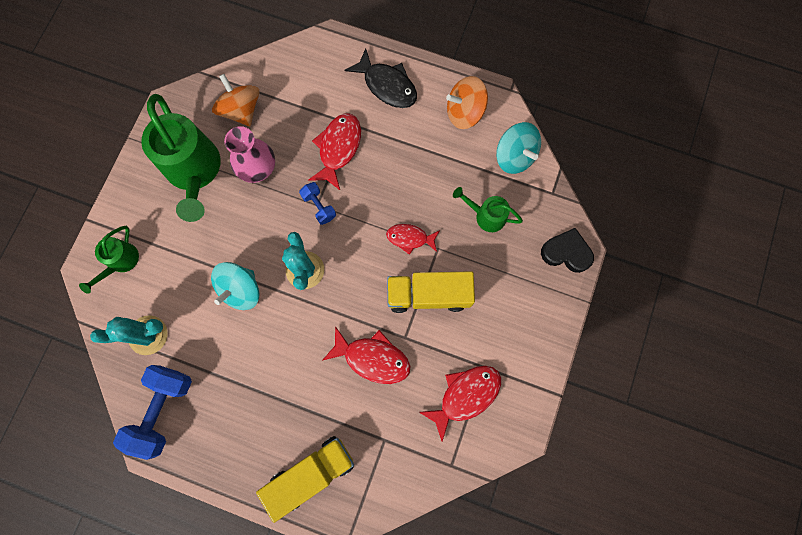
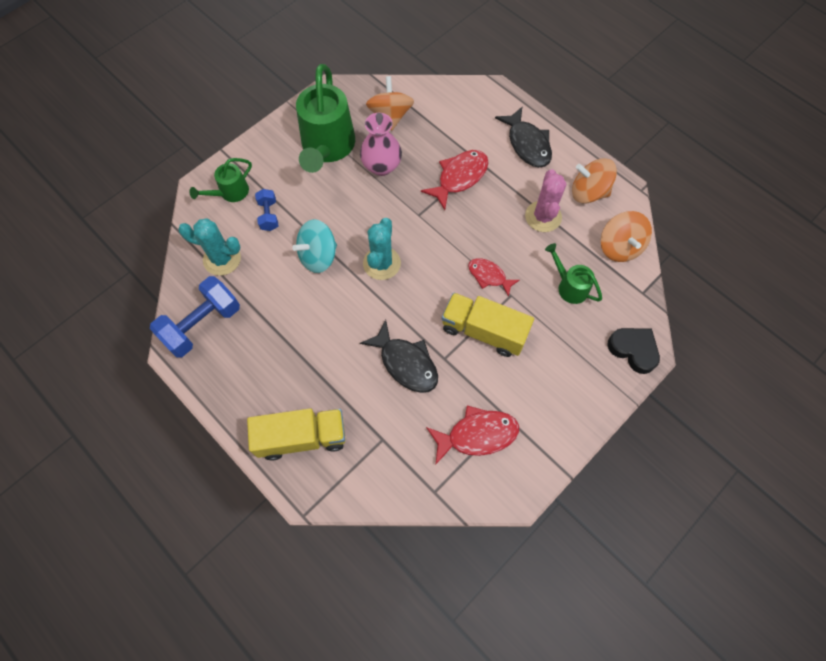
camera: 25 degrees right, 10 degrees down
(319, 206) = (419, 217): blue dumbbell -> blue dumbbell (268, 215)
(372, 358) = (406, 363): red fish -> black fish
(433, 156) = (543, 216): none -> pink cactus
(514, 156) = (619, 247): turquoise spinning top -> orange spinning top

